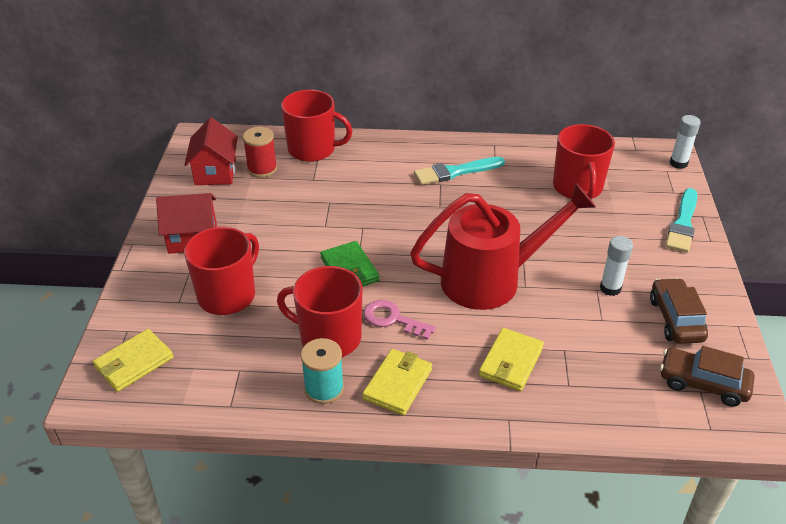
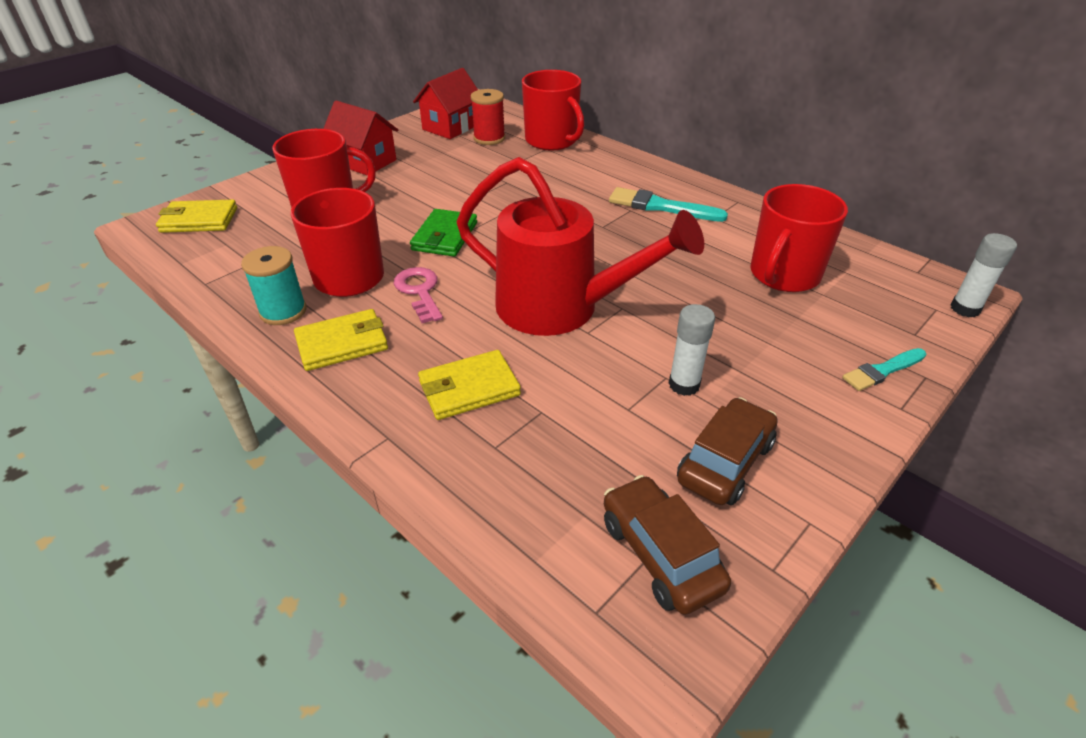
camera: 40 degrees right, 0 degrees up
(683, 224) = (882, 371): turquoise brush -> turquoise brush, size x0.65

